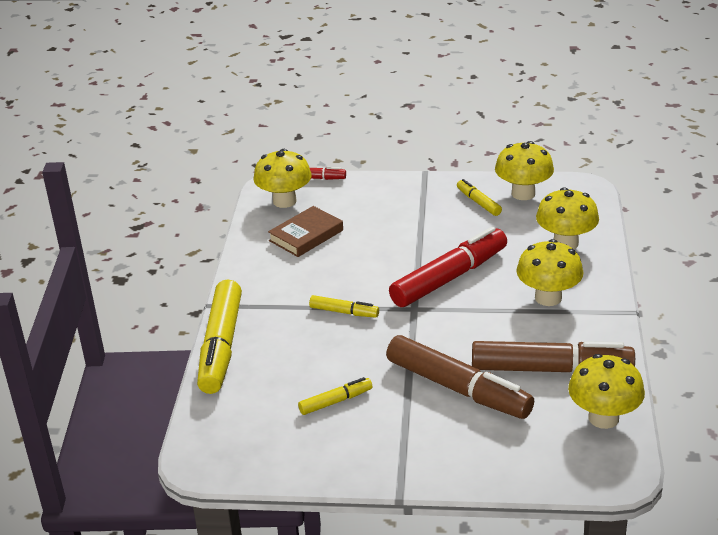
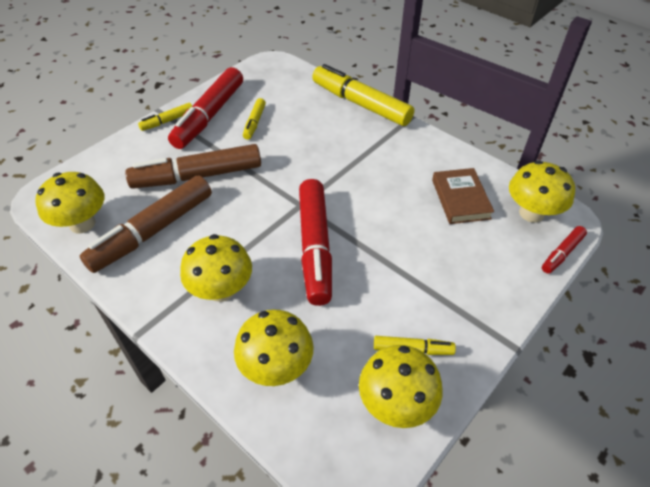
camera: 125 degrees right, 15 degrees up
(344, 312) = (336, 168): yellow marker -> yellow marker (167, 121)
(362, 443) = (209, 116): none -> red marker

